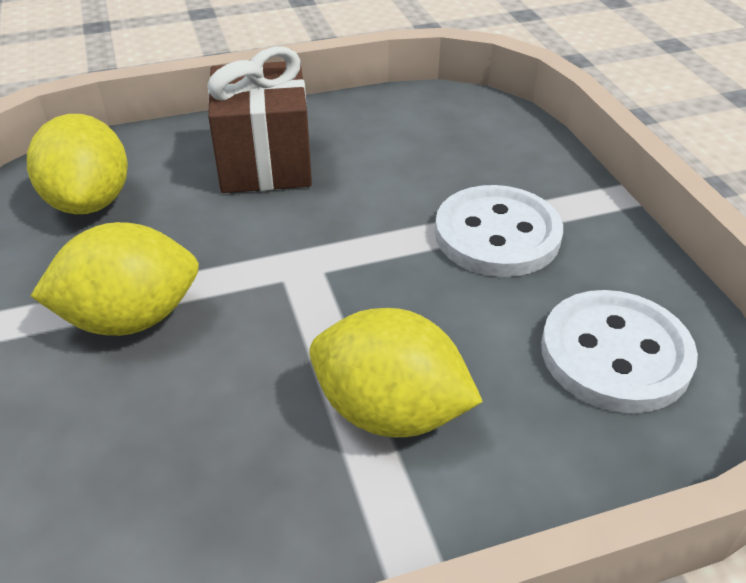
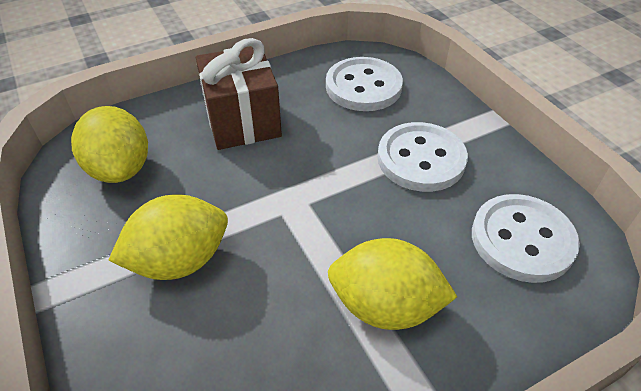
camera: 10 degrees left, 5 degrees up
(443, 137) = (363, 87): none -> white button

